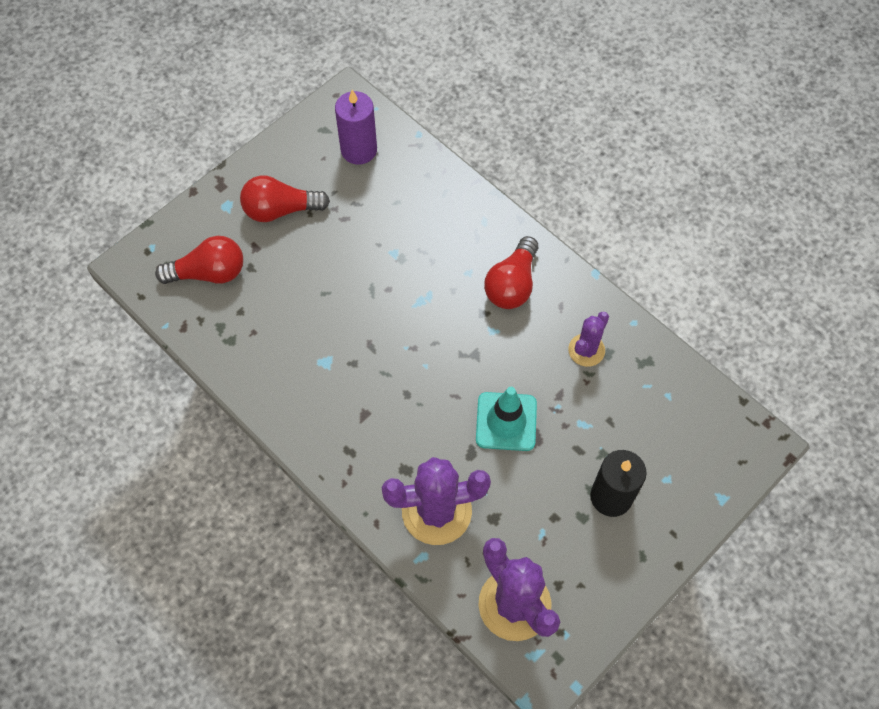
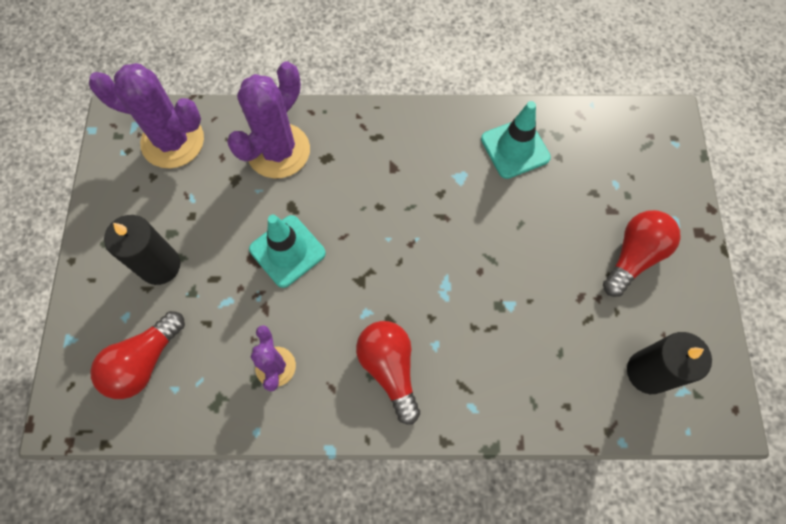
camera: 135 degrees right, 5 degrees up
(209, 273) = (615, 162): red light bulb -> red light bulb (144, 362)
(261, 346) = (515, 148): none -> turquoise traffic cone
(359, 150) = (648, 372): purple candle -> black candle

